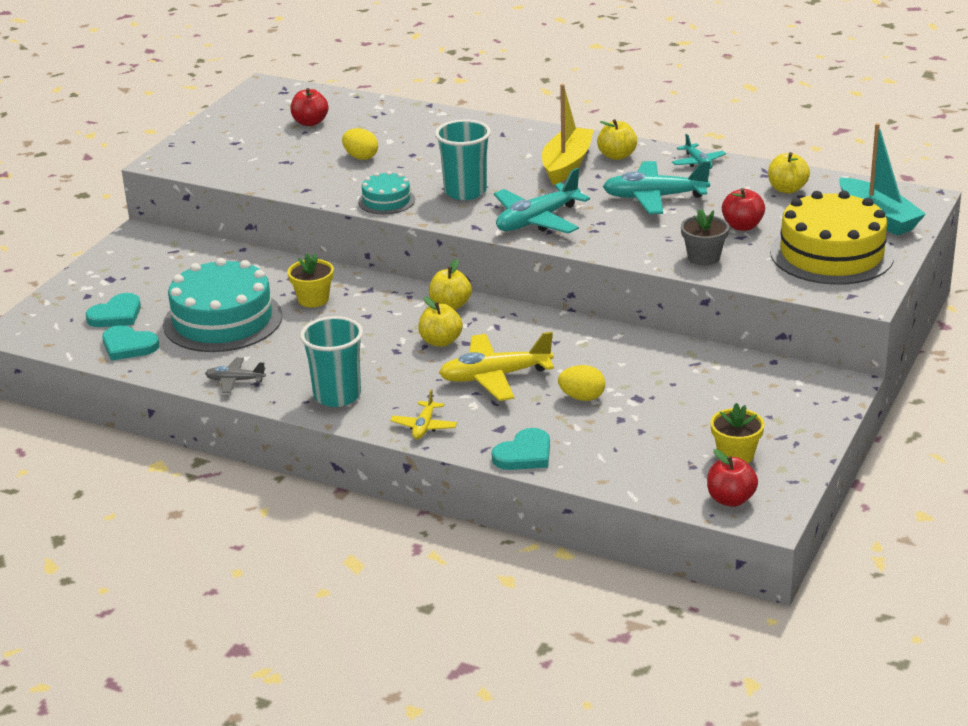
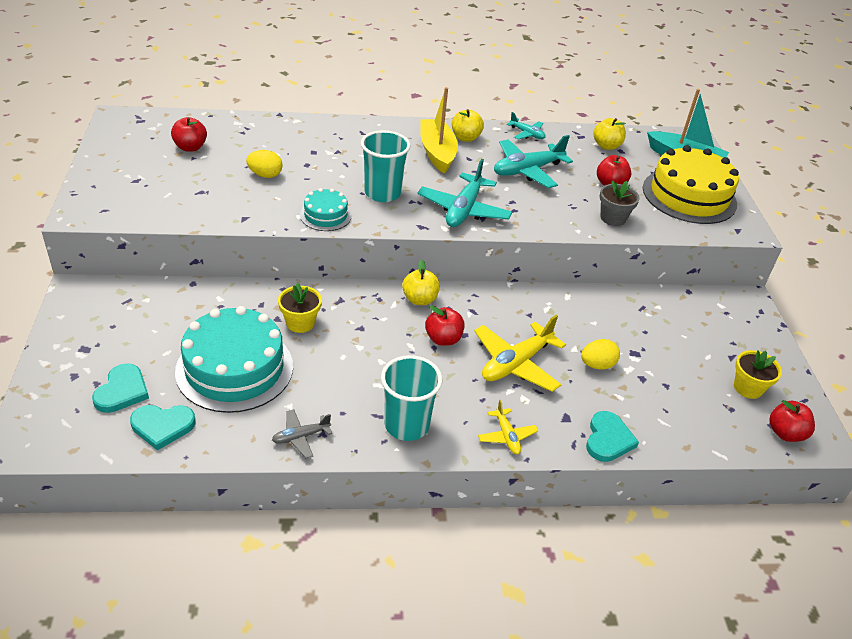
camera: 35 degrees left, 10 degrees up
(440, 341) = (443, 339): yellow apple -> red apple

